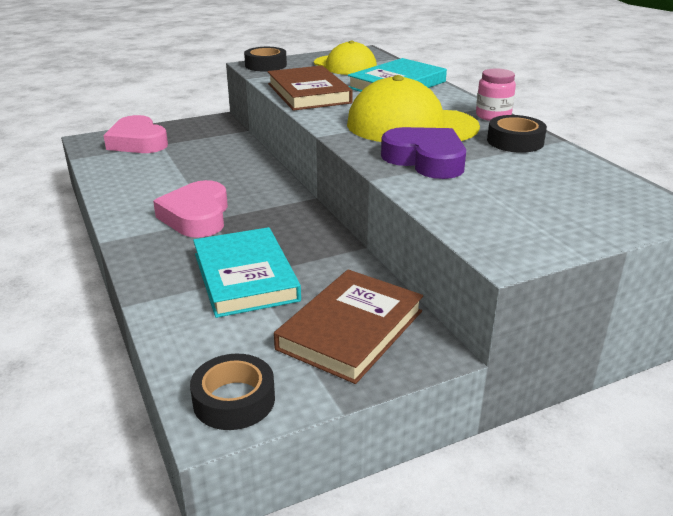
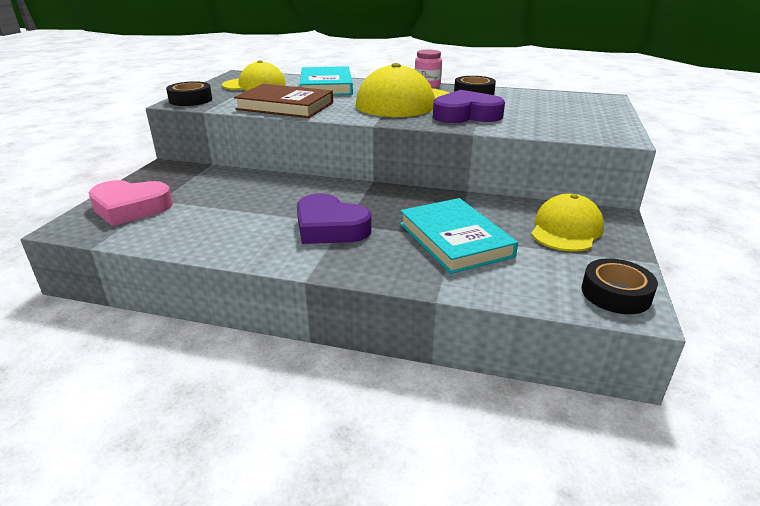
camera: 50 degrees left, 0 degrees up
(197, 216) = (330, 227): pink heart -> purple heart
(245, 277) = (455, 239): turquoise book -> turquoise book turned 45 degrees clockwise
(351, 330) = (566, 229): brown book -> yellow cap

